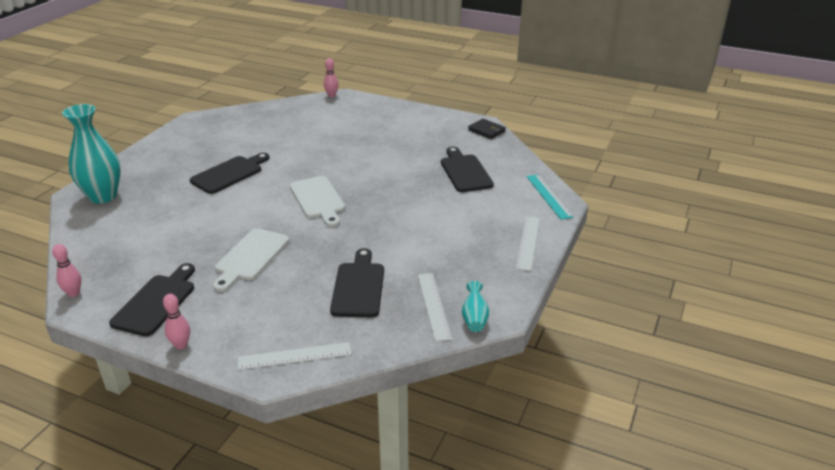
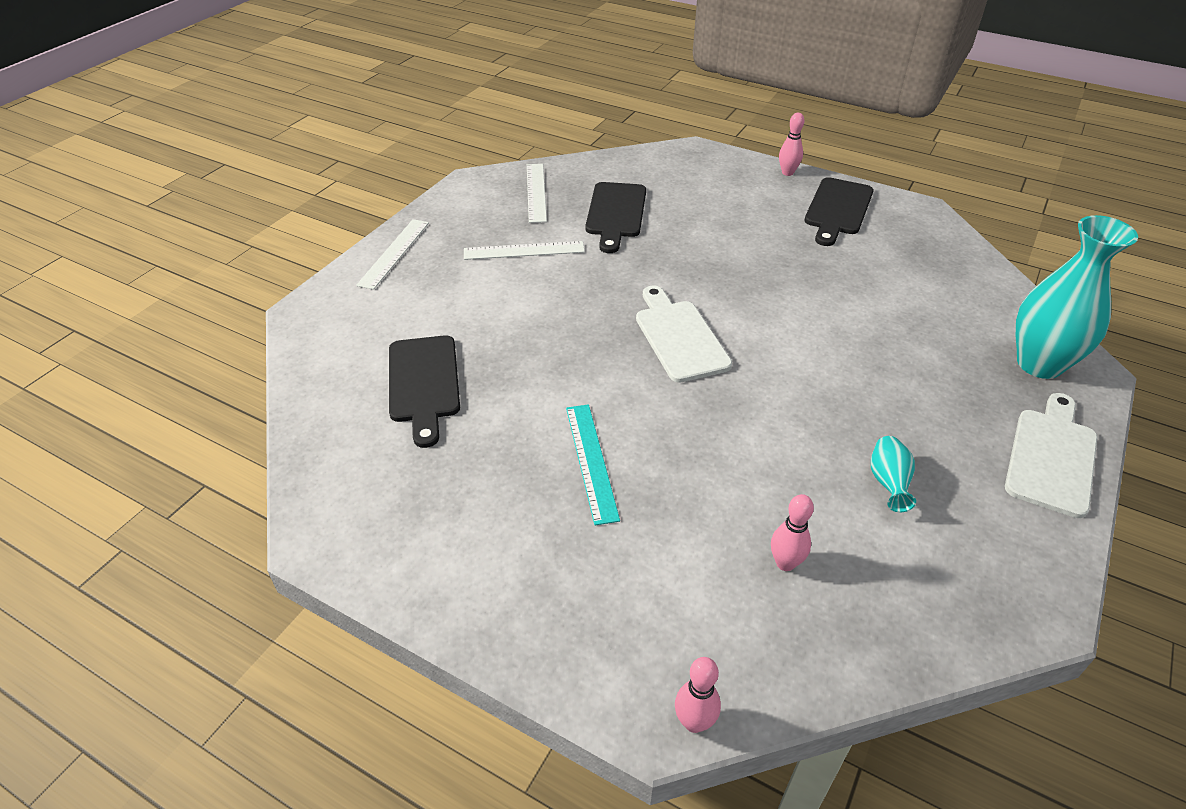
camera: 175 degrees left, 10 degrees up
(73, 293) = (940, 222): pink bowling pin -> pink bowling pin (785, 563)
(229, 174) = (851, 404): black cutting board -> none
(250, 257) = (752, 252): white cutting board -> white cutting board (1051, 457)
(295, 356) = (675, 160): white ruler -> white ruler (524, 250)
(474, 318) = (498, 180): turquoise vase -> turquoise vase (888, 483)
(486, 131) = (323, 507): black wallet -> none
(548, 196) = (315, 323): turquoise ruler -> turquoise ruler (591, 461)

